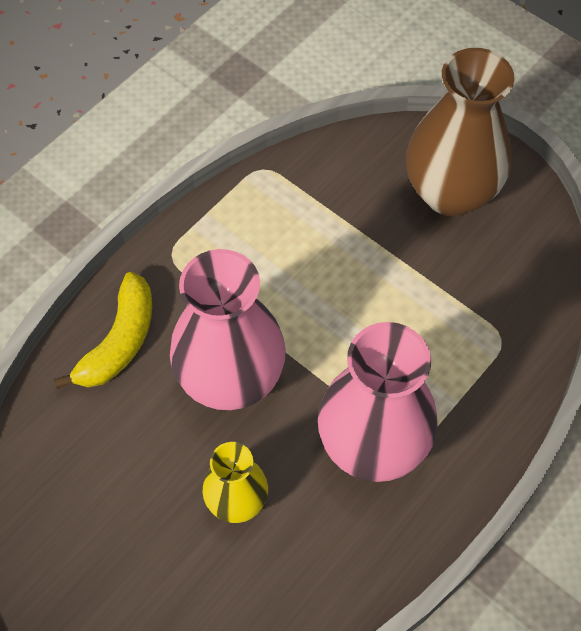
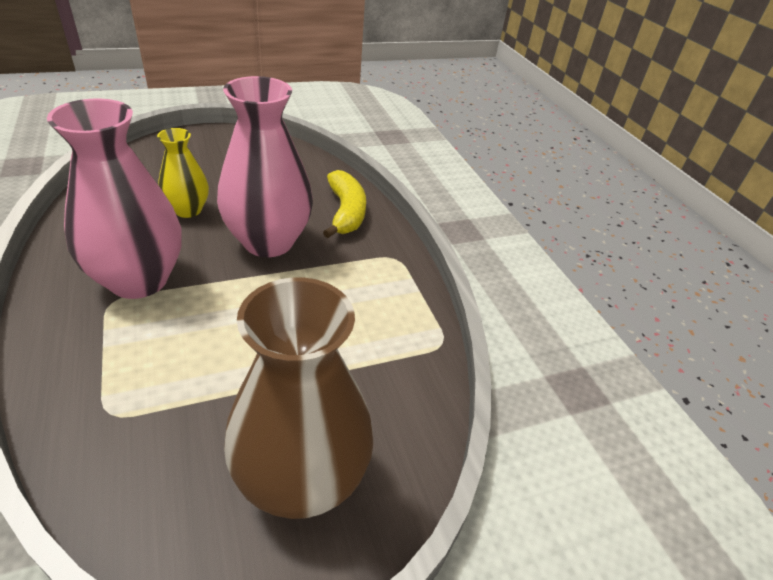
camera: 115 degrees right, 20 degrees down
(119, 342) = (346, 212): yellow banana -> yellow banana turned 150 degrees counterclockwise

